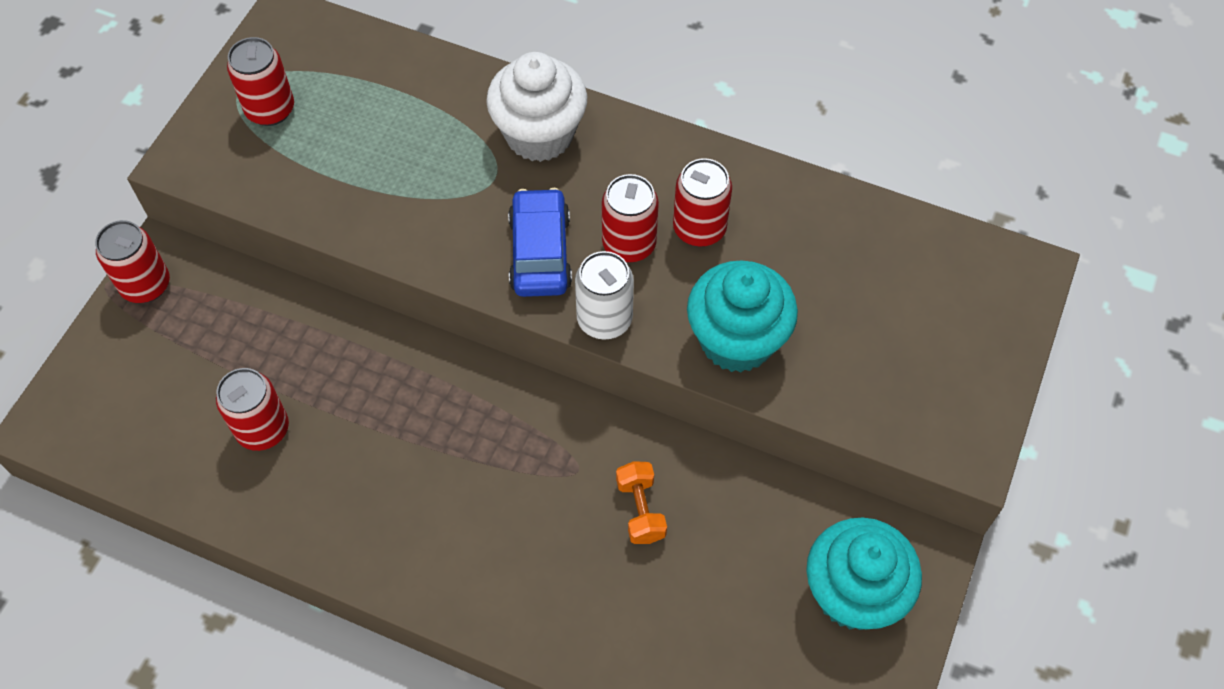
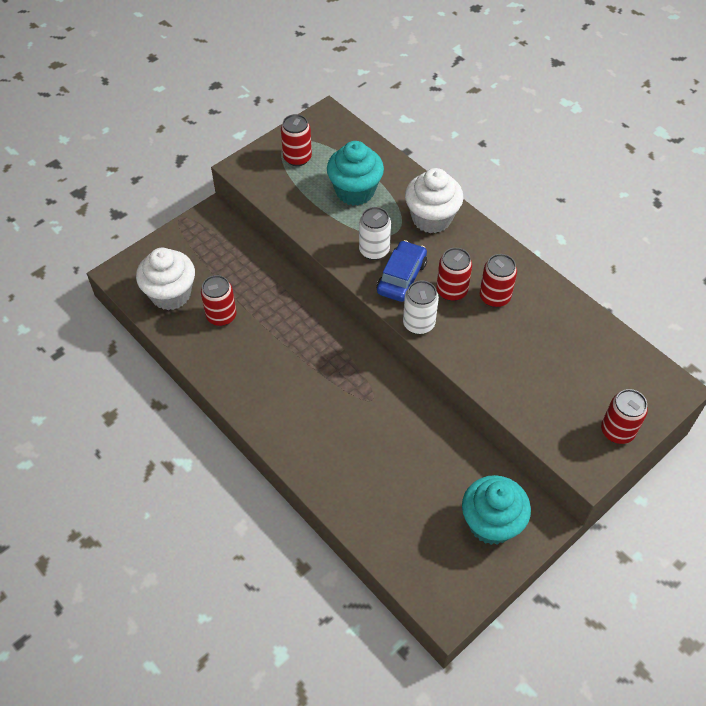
camera: 25 degrees right, 5 degrees down
(146, 285) = (198, 225): red can -> red can (617, 431)
(156, 426) = (171, 294): none -> white cupcake
(474, 223) = (374, 250): none -> white can
(640, 510) = (395, 433): orange dumbbell -> none
(736, 340) = (486, 361): turquoise cupcake -> turquoise cupcake (355, 191)

